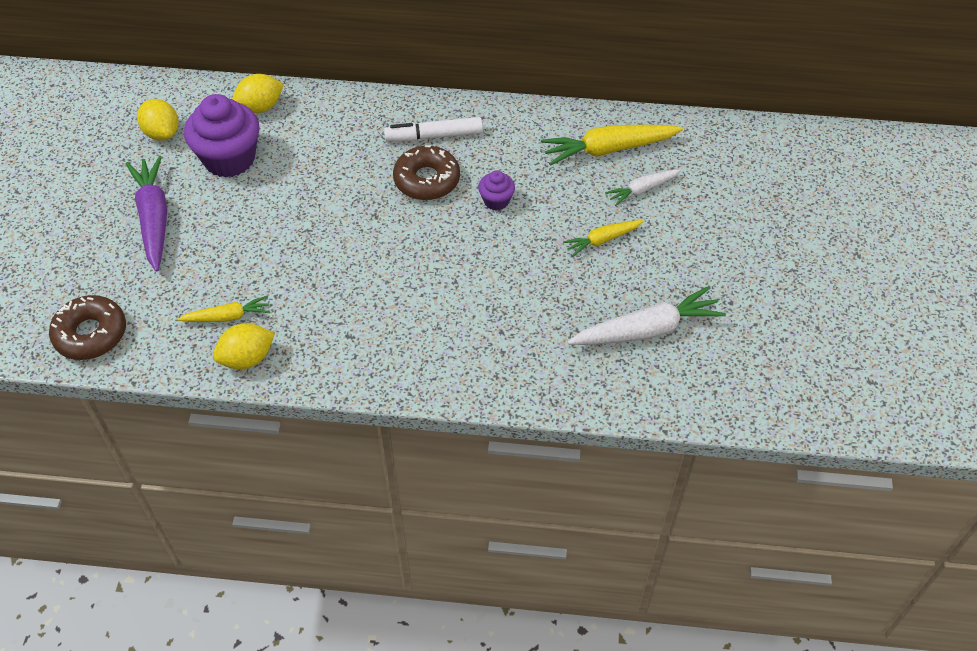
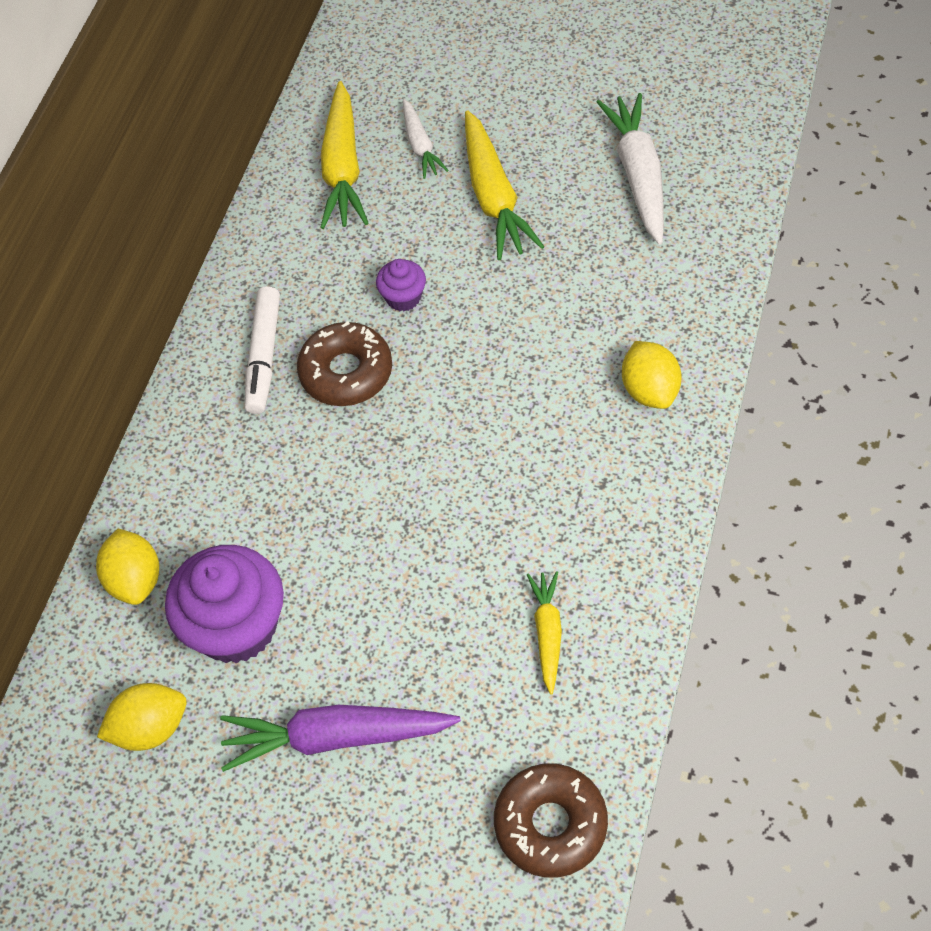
camera: 75 degrees left, 5 degrees up
(247, 358) = (624, 609): yellow lemon -> yellow lemon (649, 390)
(602, 240) = (494, 196): yellow carrot -> yellow carrot, size x1.76

